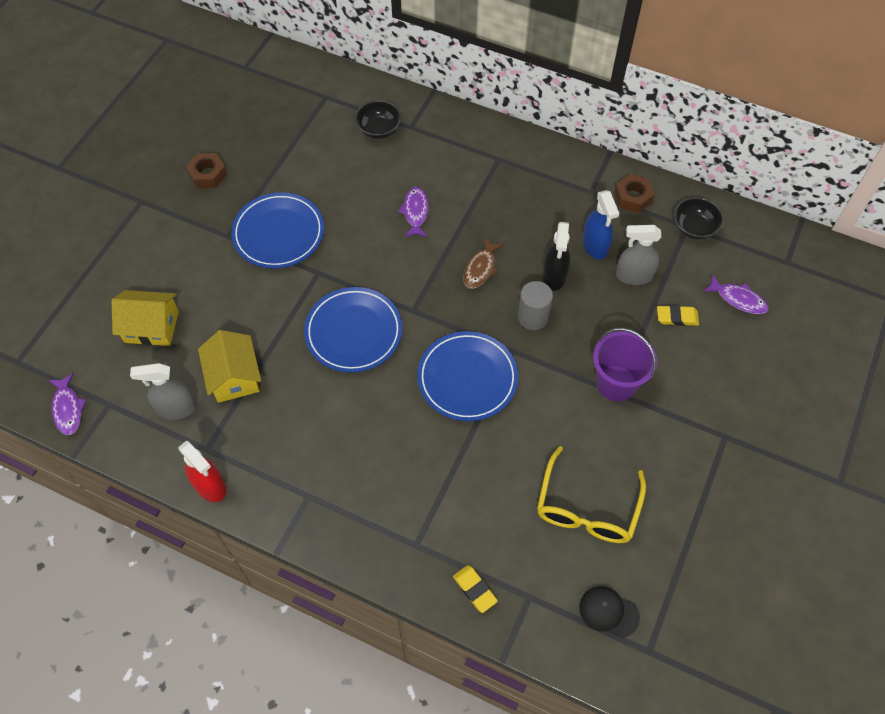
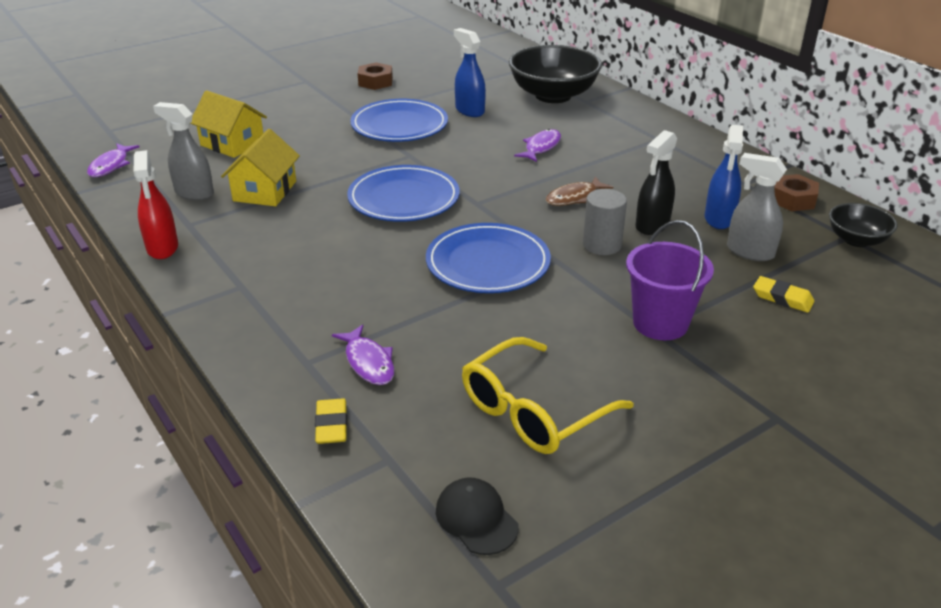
camera: 30 degrees right, 25 degrees down
(323, 184) = (469, 110): none -> blue spray bottle
(379, 129) = (553, 95): black bowl -> black bowl, size x1.88
(738, 299) = (879, 309): purple fish -> purple fish (368, 362)

